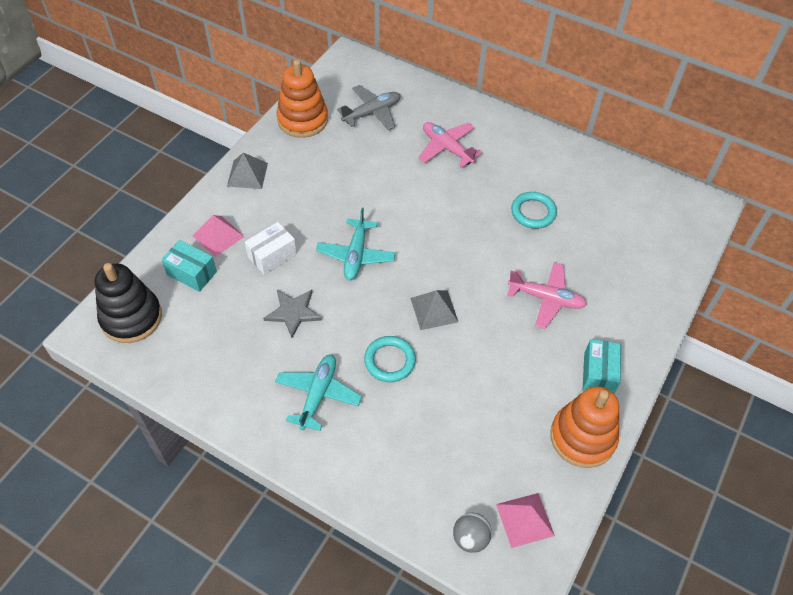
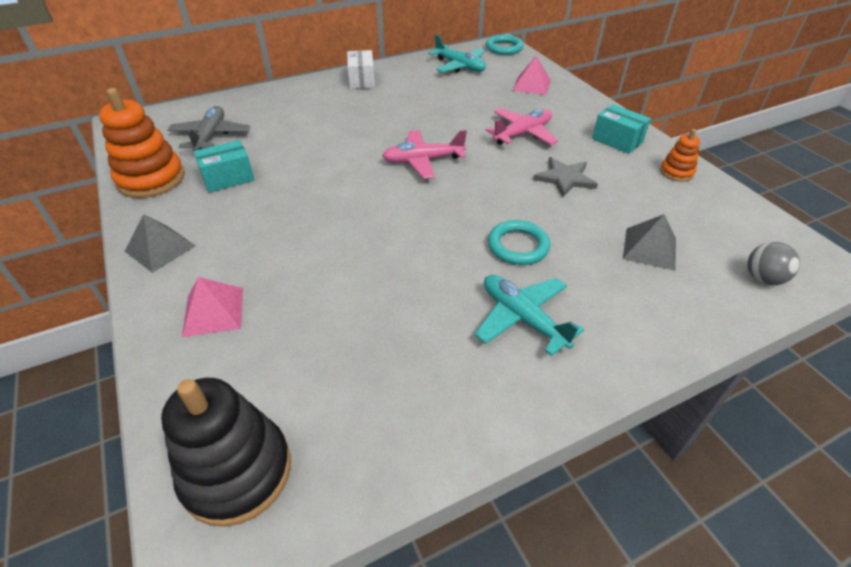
camera: 55 degrees left, 10 degrees down
(192, 273) = (239, 363): turquoise box -> turquoise box (228, 178)
(272, 256) = (297, 276): white box -> white box (362, 80)
(293, 312) = (393, 292): grey star -> grey star (565, 178)
(356, 255) = (366, 215): turquoise plane -> turquoise plane (459, 66)
(434, 310) = (480, 194): grey pyramid -> grey pyramid (649, 248)
(447, 148) = (310, 116): pink plane -> pink plane (423, 161)
(525, 520) = (751, 236): pink pyramid -> pink pyramid (531, 85)
(533, 212) = (429, 105): turquoise ring -> turquoise ring (504, 48)
(582, 437) = (676, 172): orange stacking toy -> orange stacking toy, size x0.51

